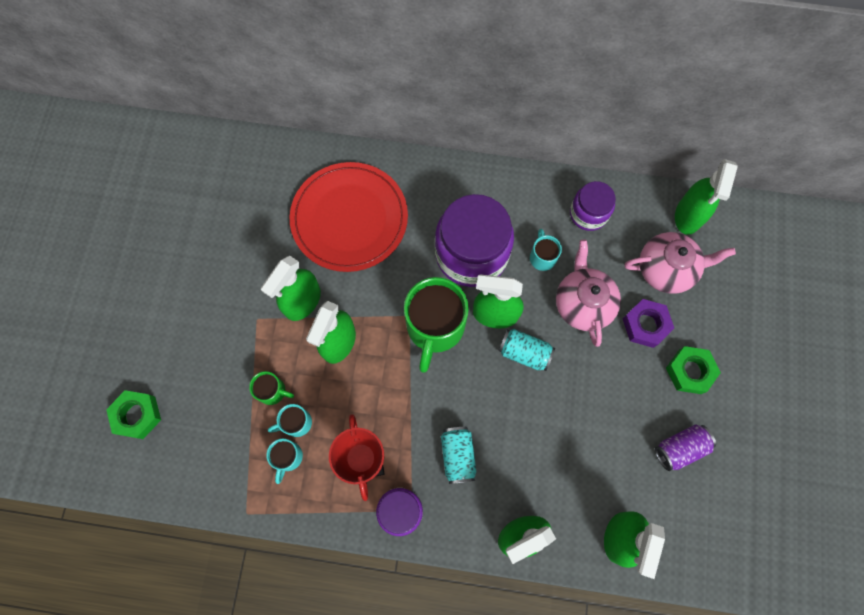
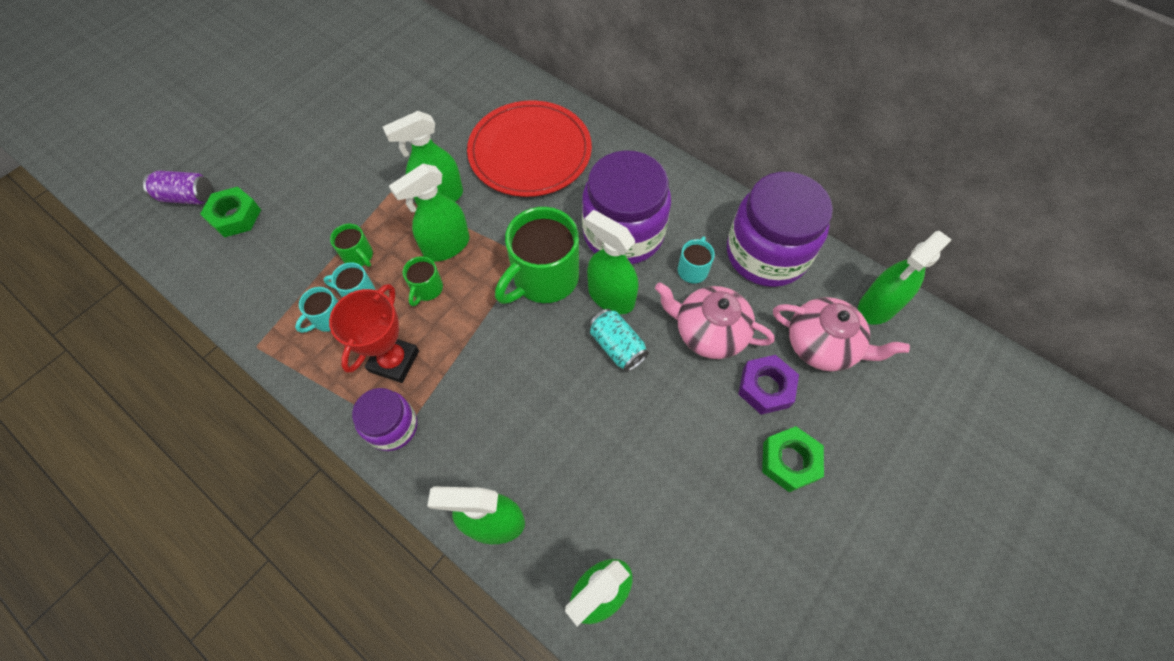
camera: 30 degrees right, 10 degrees down
(349, 388) = (427, 289): none -> green mug
(457, 456) = (484, 406): turquoise can -> none
(583, 303) = (708, 332): pink teapot -> pink teapot turned 90 degrees counterclockwise
(588, 214) = (766, 254): purple jar -> purple jar, size x1.84
(680, 448) = (729, 536): purple can -> purple can (187, 197)

